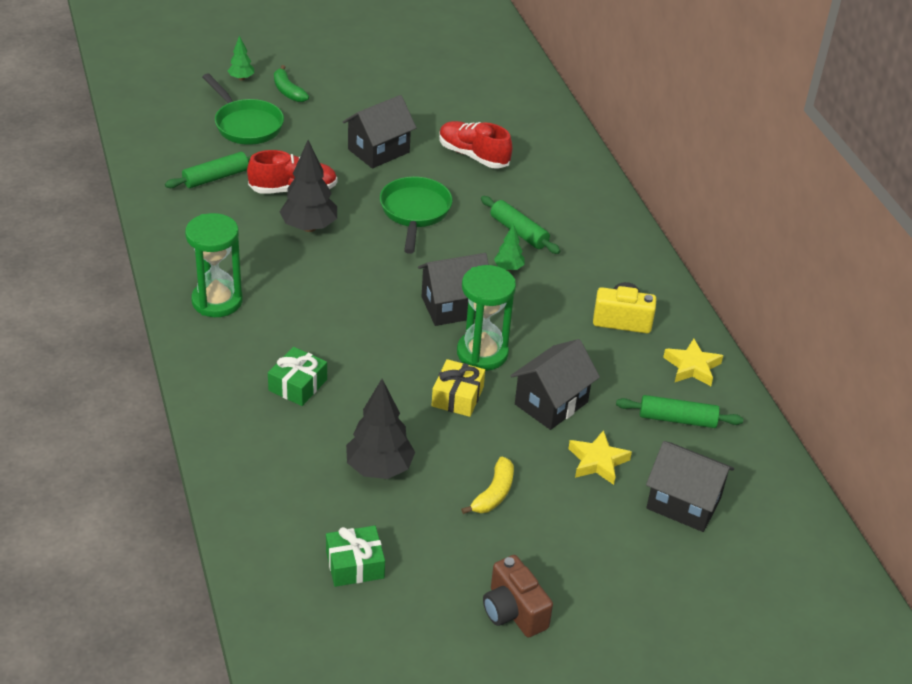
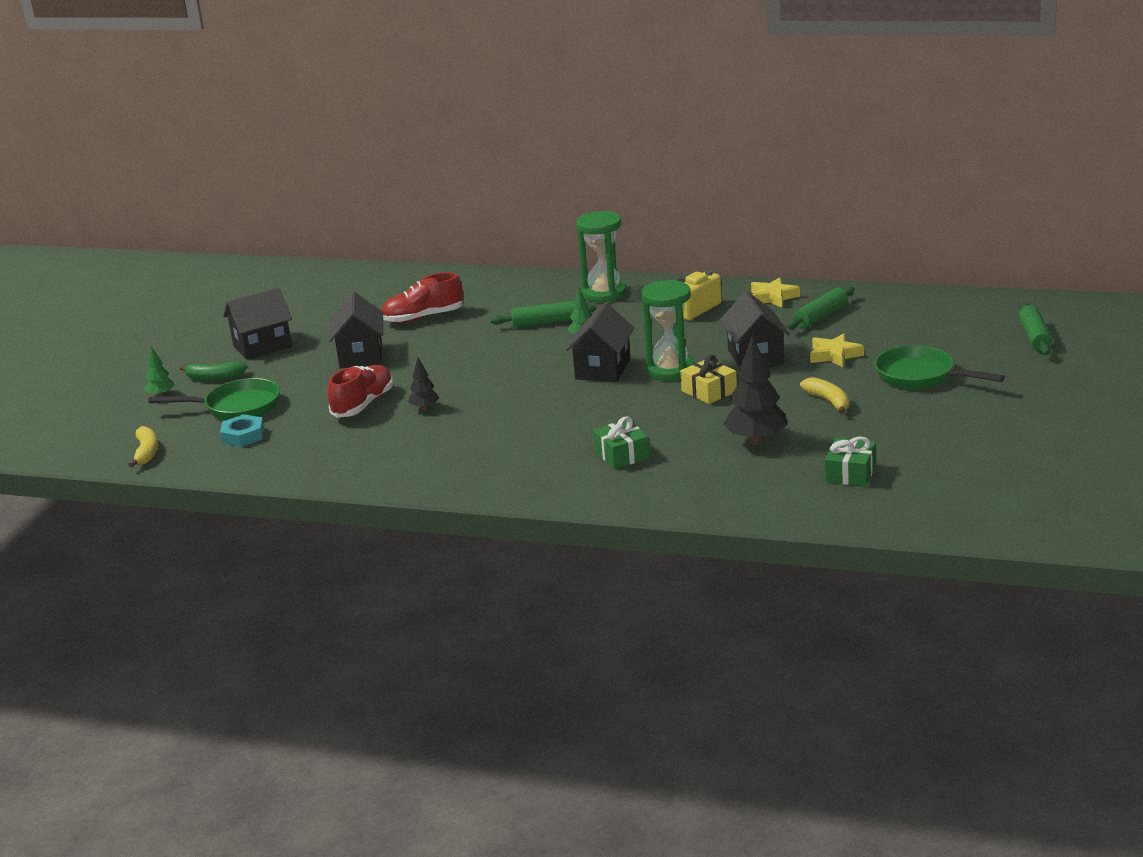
camera: 50 degrees left, 15 degrees down
(147, 113) = (146, 452): none -> yellow banana
(202, 149) = (243, 436): none -> turquoise nut
(216, 177) = (295, 437): green rolling pin -> green rolling pin (1034, 337)
(217, 301) = (471, 470): green hourglass -> green hourglass (604, 294)
(309, 227) = (424, 408): black tree -> black tree, size x0.52
(415, 213) = (465, 358): green pan -> green pan (921, 376)
(513, 611) = (953, 422): brown camera -> none
(683, 503) = (906, 335): black house -> black house (262, 346)

